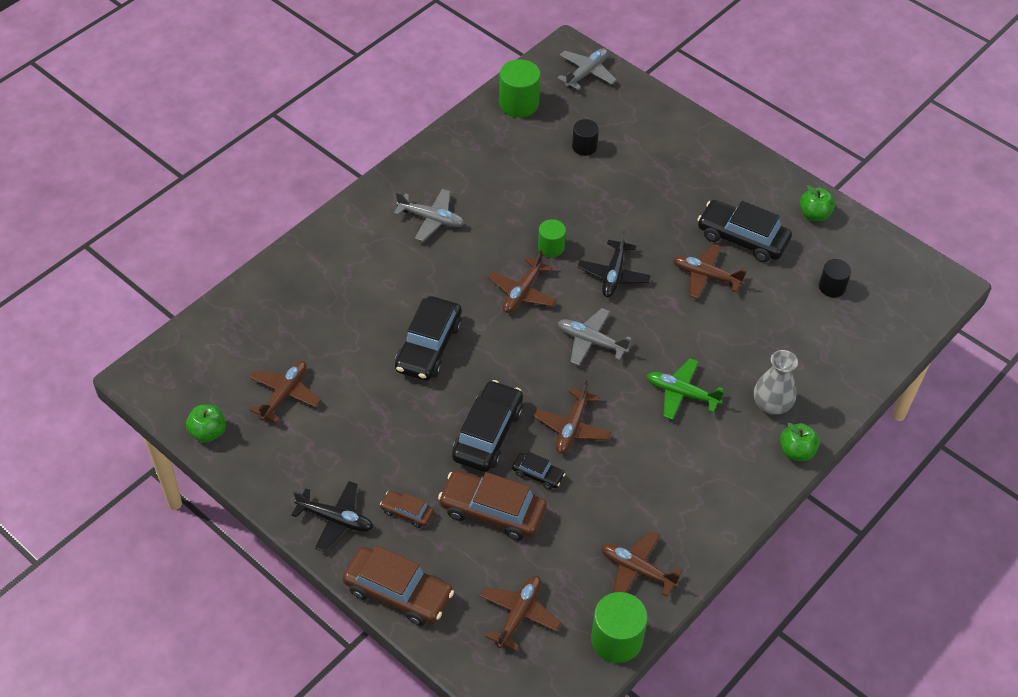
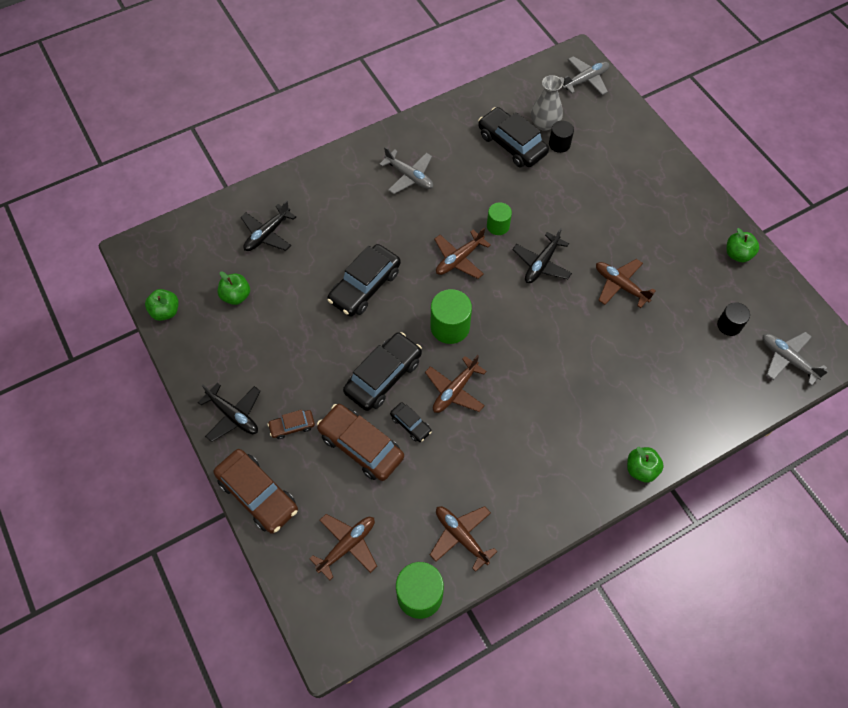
camera: 20 degrees right, 10 degrees up
(284, 394) = (236, 296): brown plane -> green apple
(293, 320) = (267, 234): none -> black plane
(407, 512) = (292, 426): brown car -> brown car turned 60 degrees counterclockwise
(519, 103) = (519, 94): green cylinder -> green cylinder (450, 327)
(591, 341) = (500, 318): grey plane -> grey plane (787, 359)
(681, 393) = (559, 387): green plane -> none
(742, 238) = (665, 259): black car -> black car (512, 144)
(771, 405) = (634, 419): grey vase -> grey vase (544, 124)

